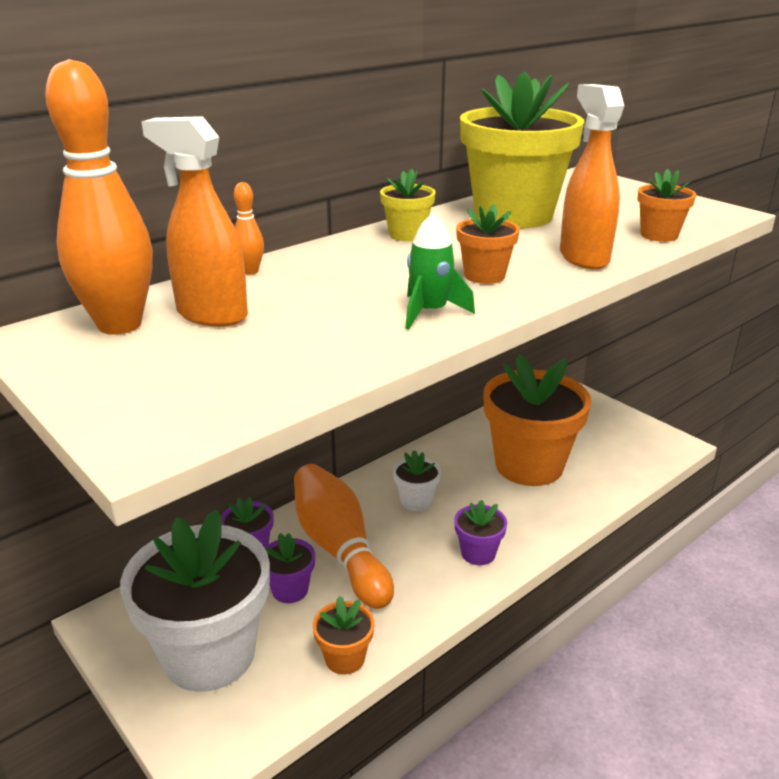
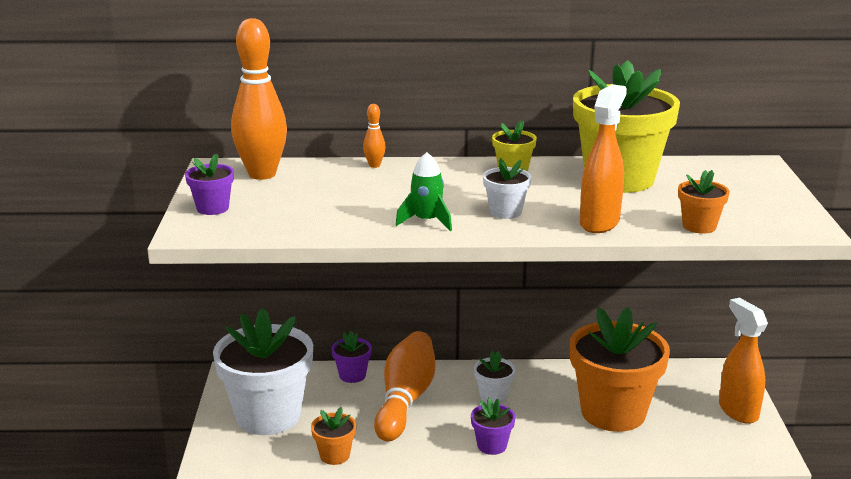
camera: 40 degrees right, 5 degrees down
(211, 315) = (312, 183): orange spray bottle -> orange spray bottle (738, 411)
(290, 590) = (348, 407): purple flower pot -> purple flower pot (212, 208)
(484, 275) = (505, 212): orange flower pot -> white flower pot

